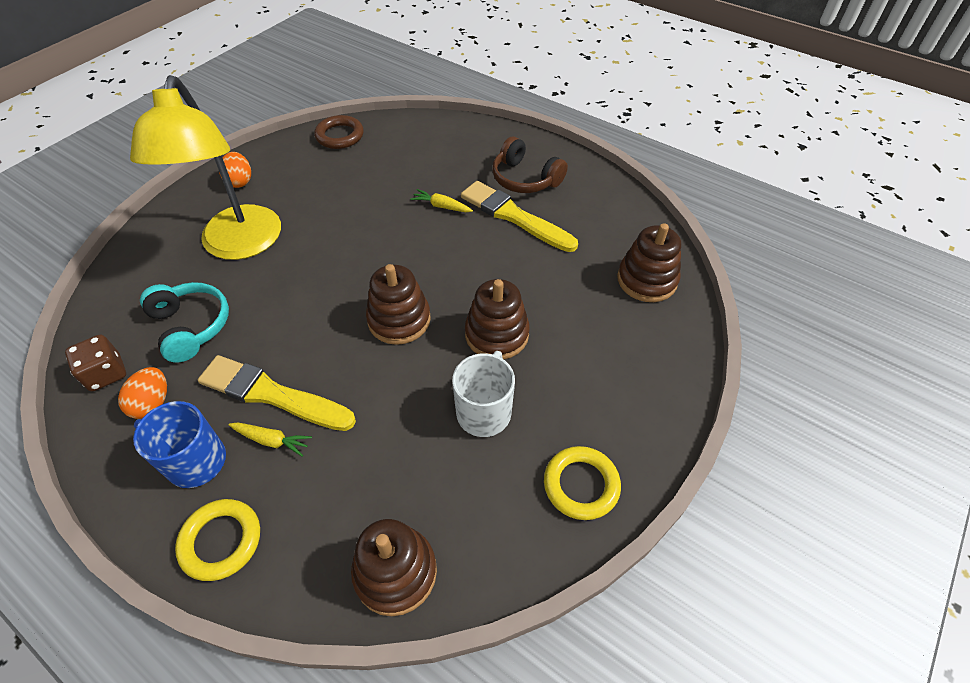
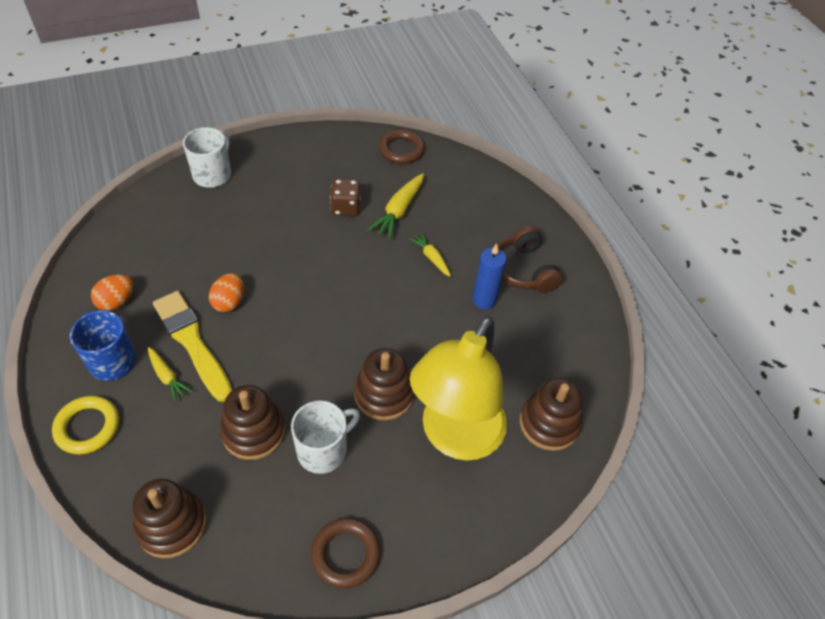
camera: 30 degrees right, 0 degrees up
(106, 374) = (105, 262): brown dice -> brown dice (345, 207)
(165, 237) = (213, 174): none -> white mug
(191, 326) = (179, 257): turquoise headphones -> none
(239, 245) = (256, 209): yellow lamp -> yellow lamp (455, 437)
(240, 181) = (296, 153): orange egg -> orange egg (229, 302)
(380, 184) = (399, 211): none -> yellow carrot
(399, 320) = (321, 337): brown stacking toy -> brown stacking toy (253, 431)
(514, 216) = (484, 300): yellow brush -> blue candle
(581, 485) = (345, 554): yellow ring -> brown ring

